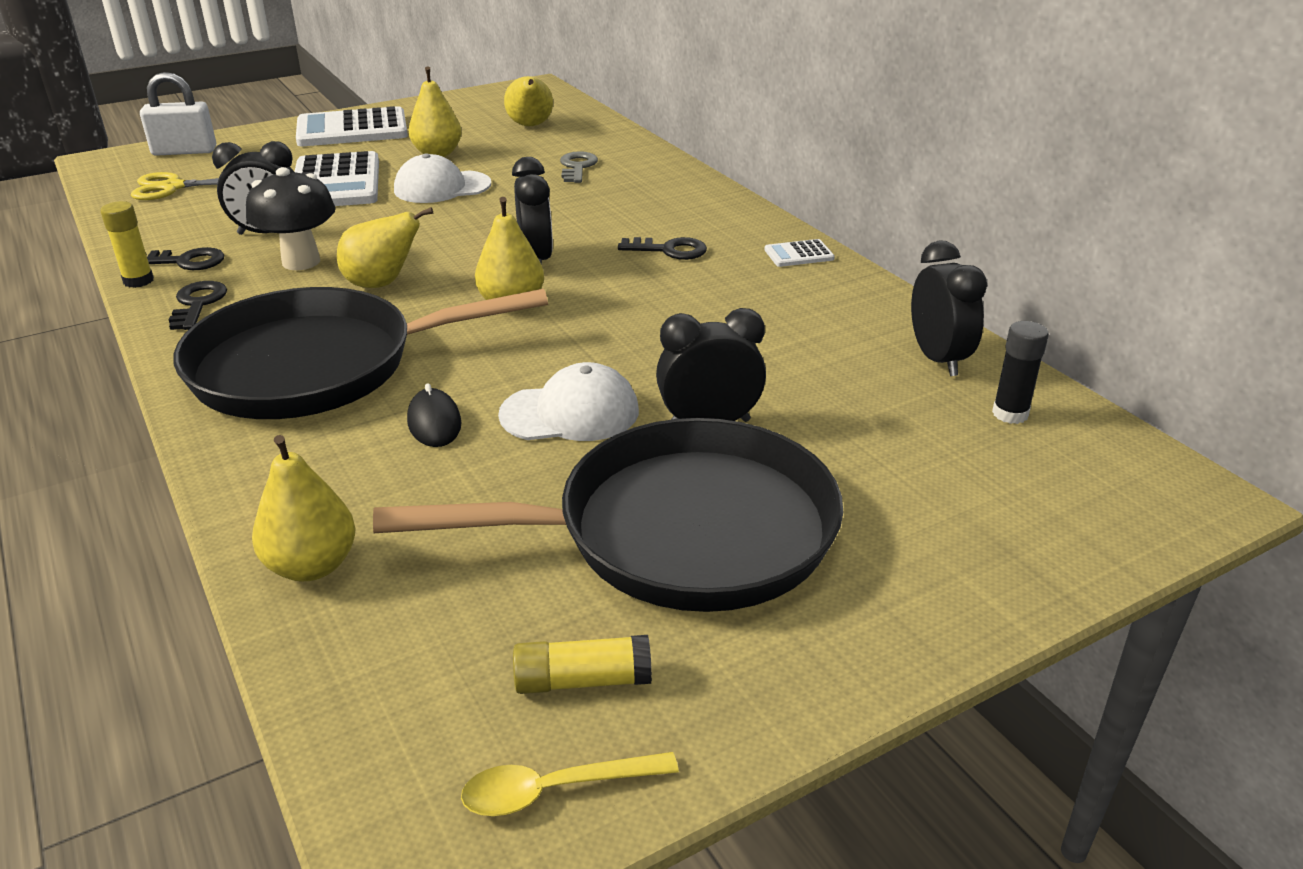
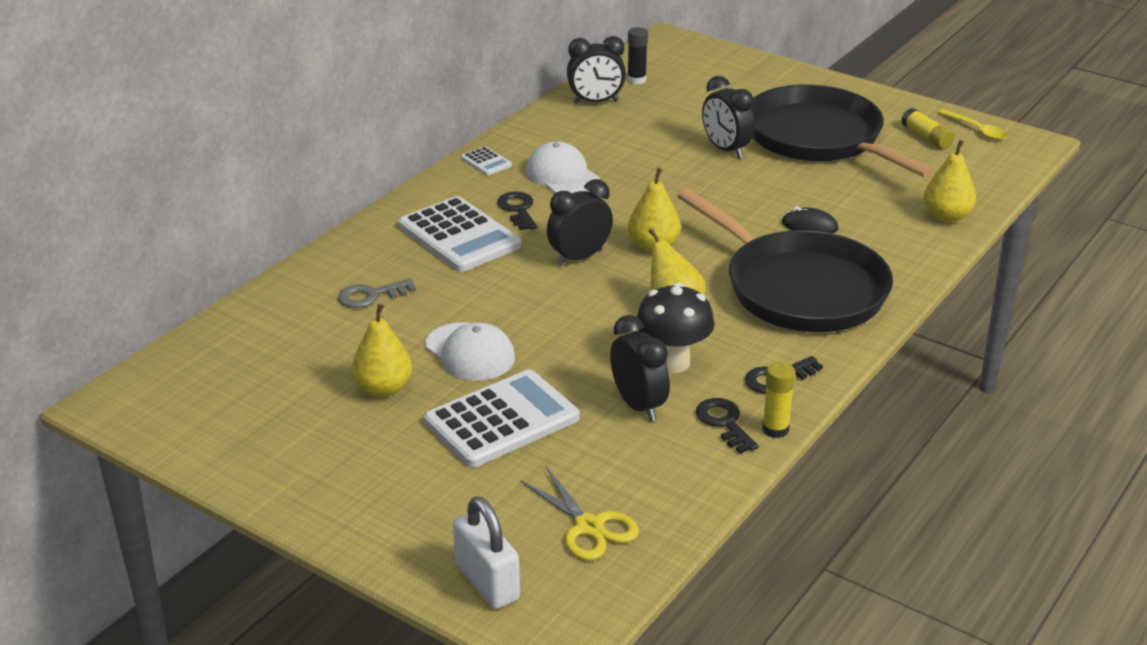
camera: 115 degrees left, 0 degrees up
(352, 129) = (340, 481): white calculator -> white calculator (459, 236)
(434, 422) = (809, 226): black mouse -> black mouse turned 60 degrees clockwise
(530, 126) = (264, 359): yellow pear -> none
(570, 413) = (757, 189): white cap -> white cap (562, 175)
(938, 359) = (595, 102): black clock -> black clock turned 150 degrees counterclockwise

